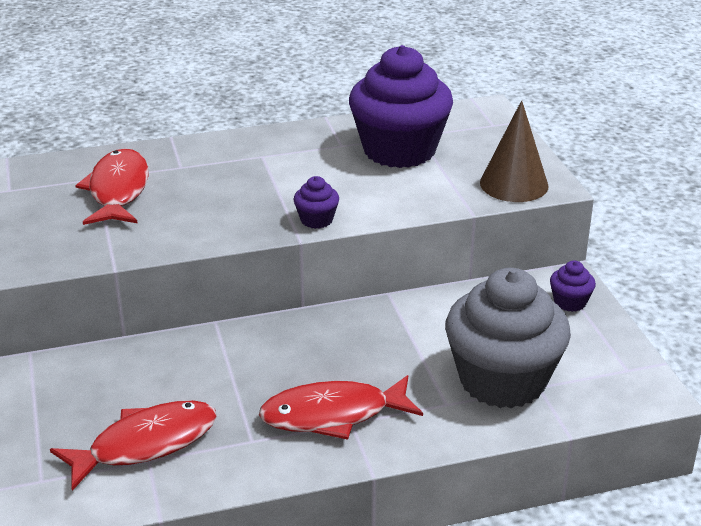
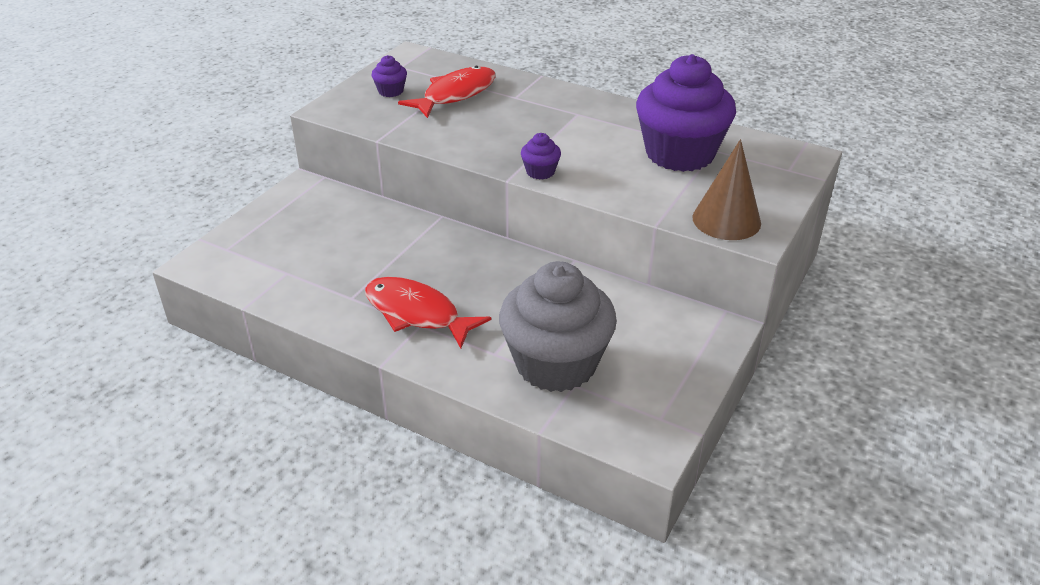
camera: 45 degrees right, 5 degrees up
(146, 444) = (298, 263): red fish -> none
(570, 302) = (696, 344): purple cupcake -> purple cupcake (390, 91)

